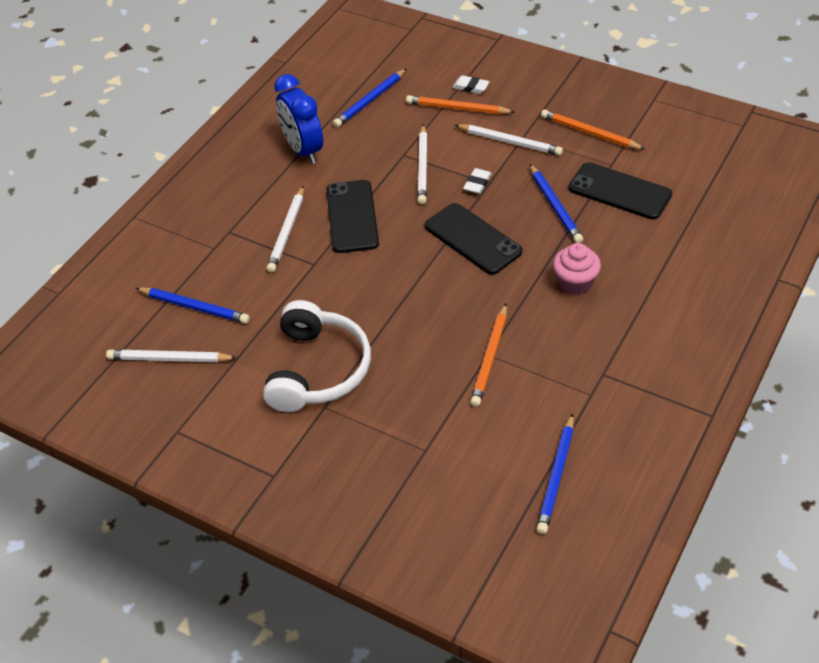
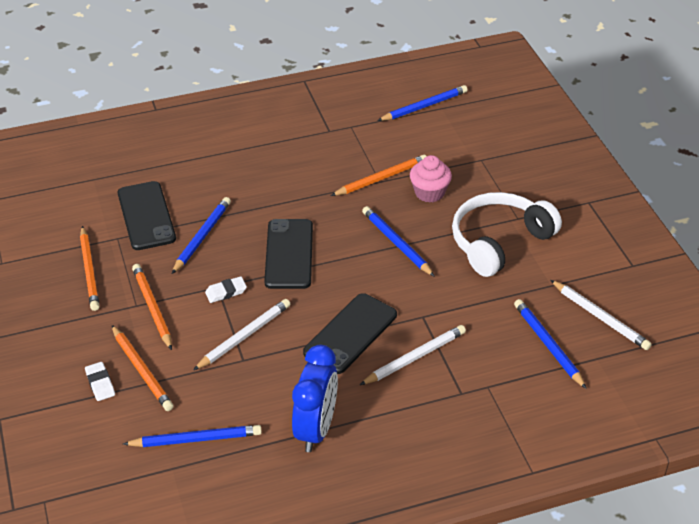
camera: 140 degrees left, 5 degrees down
(402, 306) = (396, 243): none -> blue pencil
(510, 142) = (152, 307): white pencil -> orange pencil
(575, 282) = (268, 183): pink cupcake -> pink cupcake (429, 193)

